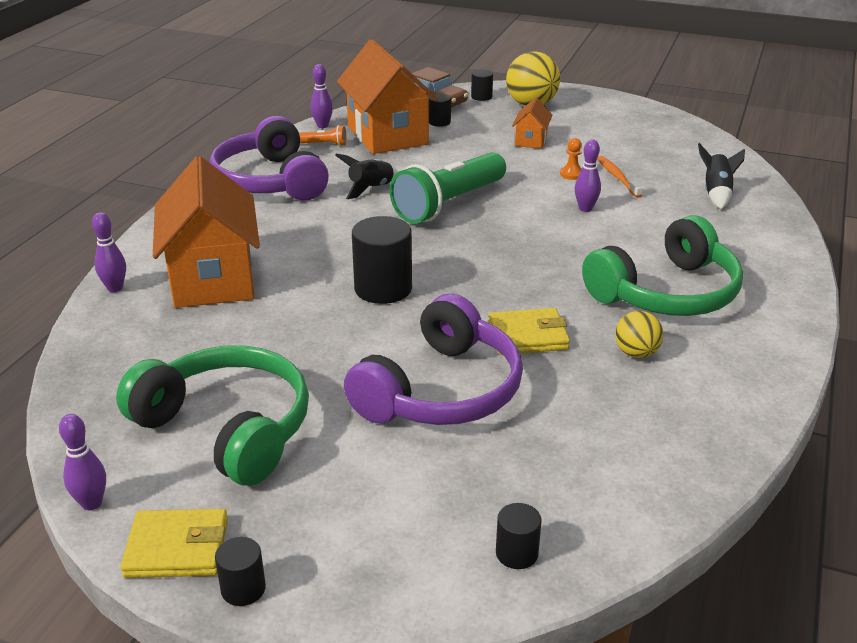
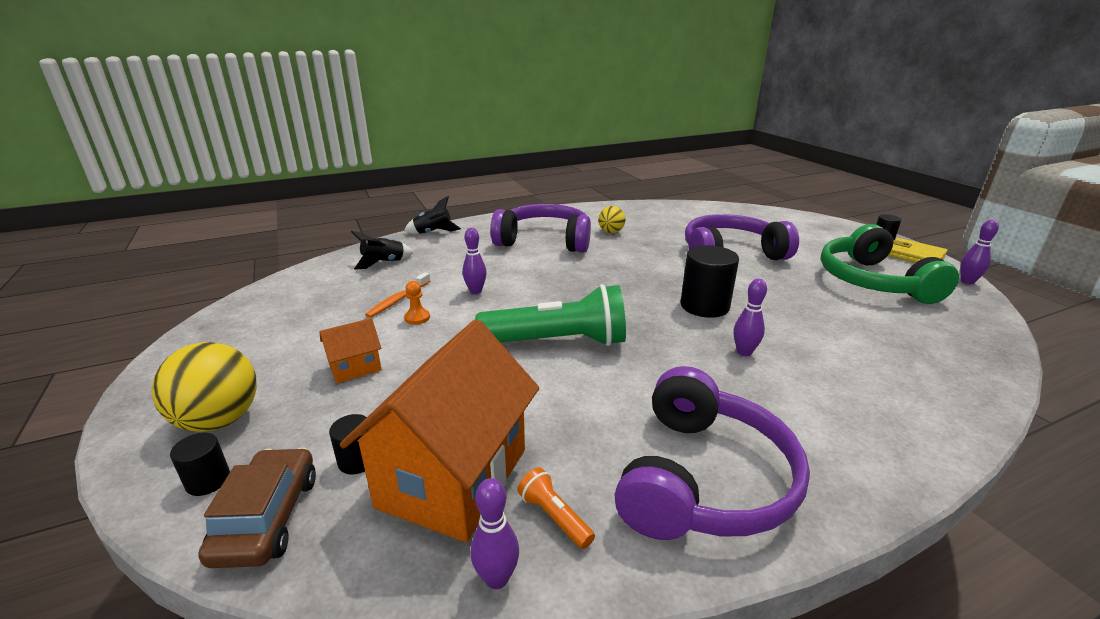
camera: 135 degrees left, 5 degrees down
(115, 288) = (968, 409): purple bowling pin -> purple bowling pin (744, 352)
(213, 279) = (850, 373): orange house -> none
(370, 189) = (600, 396): black rocket -> black rocket (433, 233)
(517, 553) = (757, 215): black cylinder -> none
(528, 336) = (650, 254): yellow wallet -> none
(666, 293) = (544, 241): green headphones -> purple headphones

